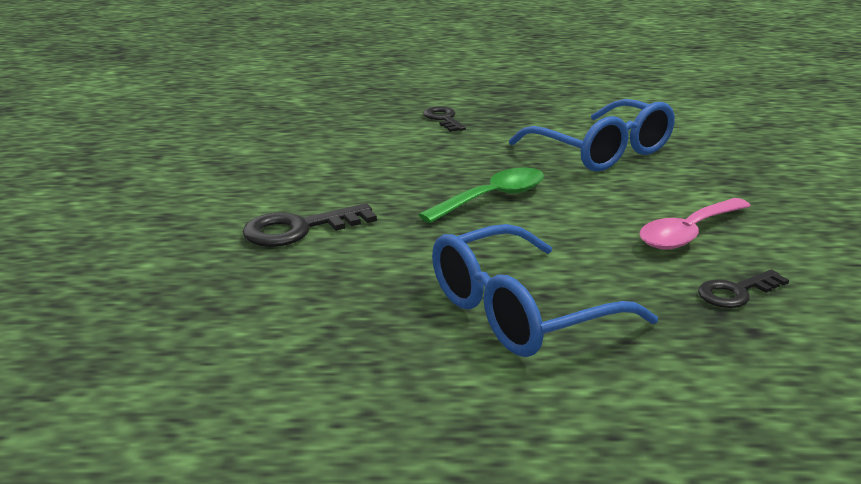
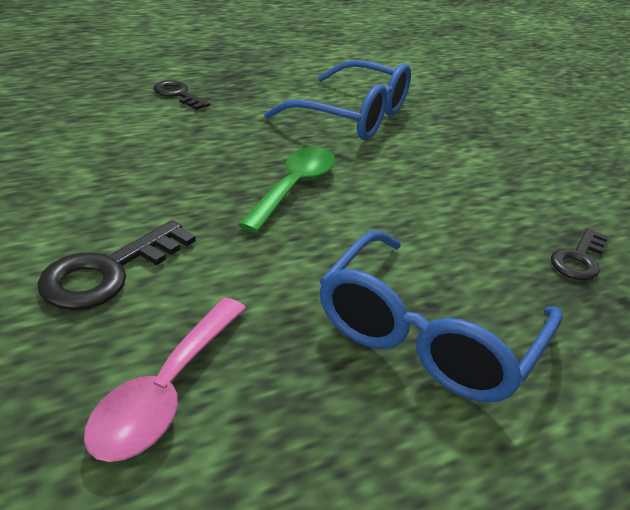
camera: 30 degrees left, 10 degrees up
(688, 233) = (491, 198): pink spoon -> pink spoon (166, 391)

